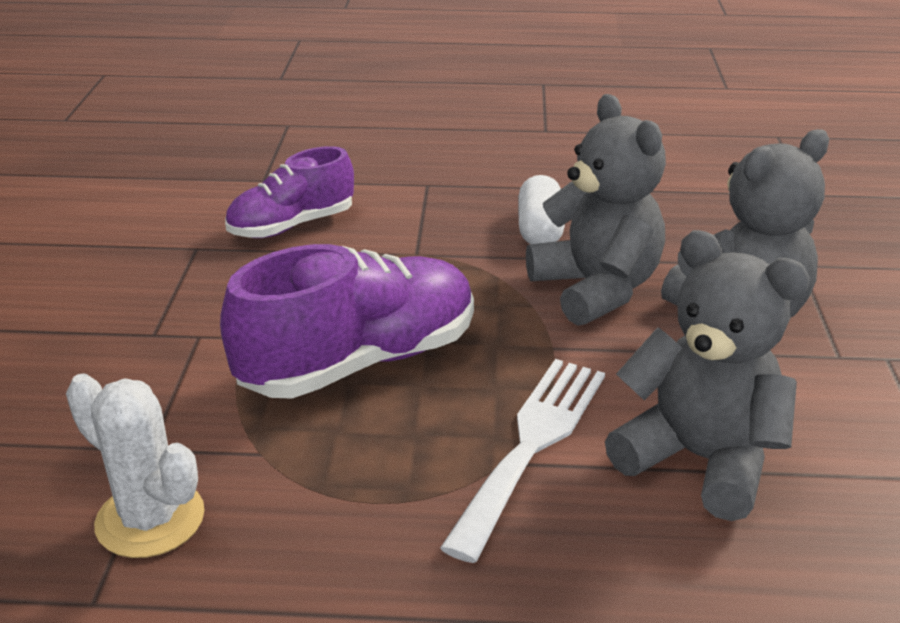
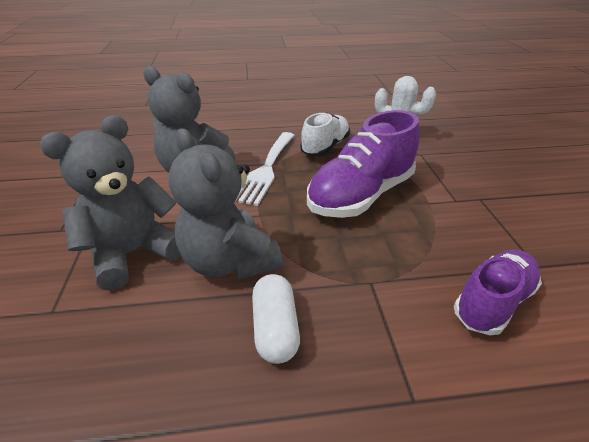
camera: 170 degrees right, 5 degrees up
(368, 501) = (325, 147): none -> white shoe

